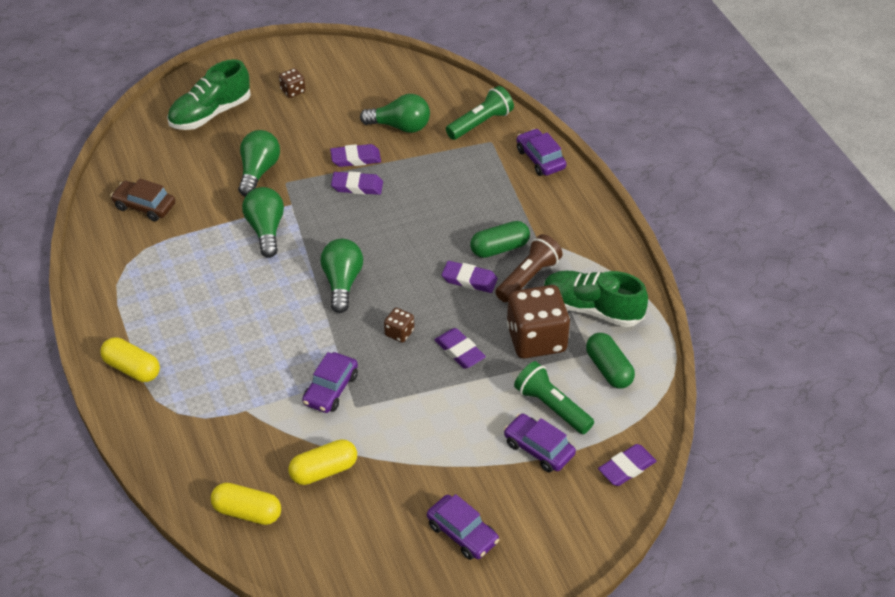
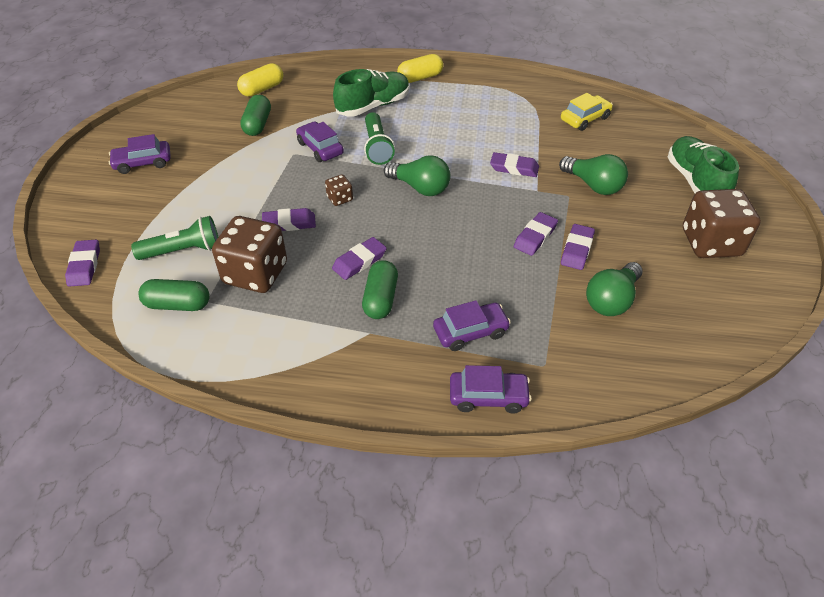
camera: 120 degrees right, 0 degrees up
(144, 206) = (585, 119): brown car -> yellow car
(266, 230) = (514, 168): green light bulb -> purple eraser
(293, 91) = (711, 243): brown dice -> brown dice, size x2.23
(323, 470) = (257, 124): yellow capsule -> green capsule
(480, 123) = (583, 371): green flashlight -> green flashlight (377, 147)
(528, 277) = (328, 302): brown flashlight -> none
(538, 449) = (158, 226): purple car -> purple car (470, 332)
(592, 309) = (250, 329): green shoe -> green shoe (373, 106)

